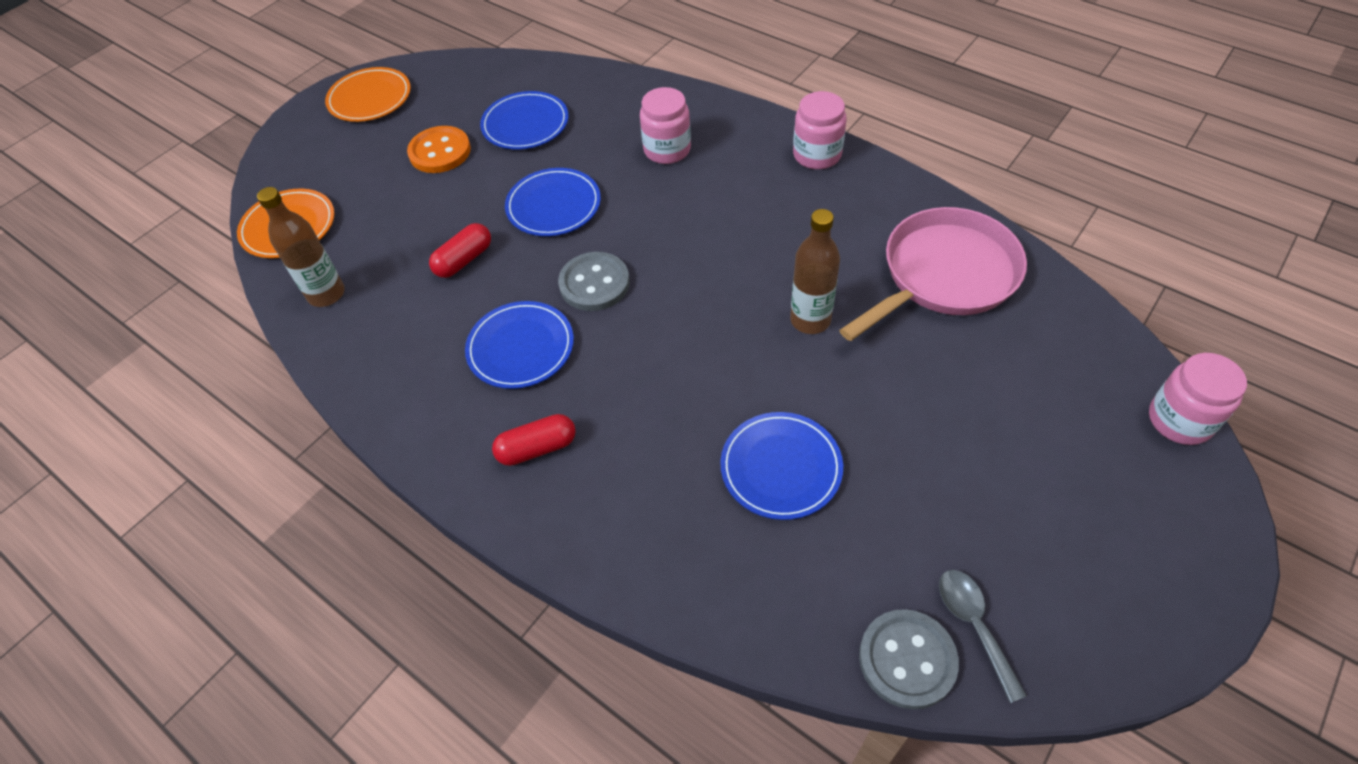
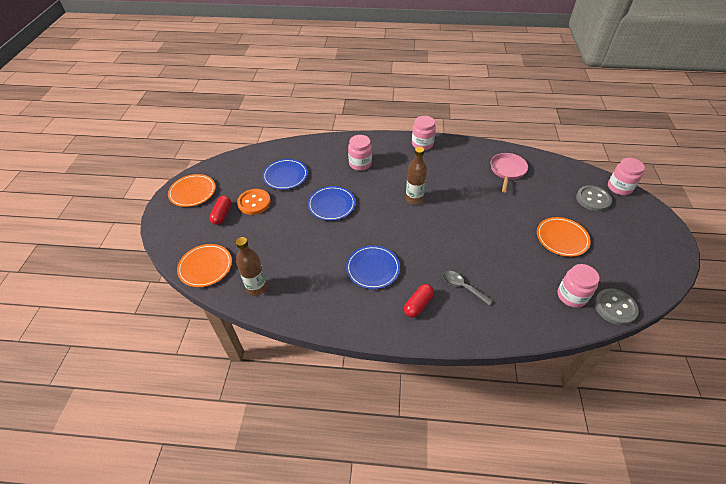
camera: 35 degrees left, 5 degrees down
(464, 260) = (311, 244): red capsule -> red capsule (222, 214)
(594, 283) = (380, 229): grey button -> grey button (593, 199)
(781, 468) = (515, 264): blue plate -> none
(810, 320) = (476, 206): brown bottle -> brown bottle (414, 199)
(836, 586) = (571, 296): none -> pink jar
(929, 464) = (562, 238): none -> orange plate
(944, 275) = (507, 171): pink pan -> pink pan, size x0.64
(974, 625) = (623, 284): grey spoon -> grey spoon (462, 287)

